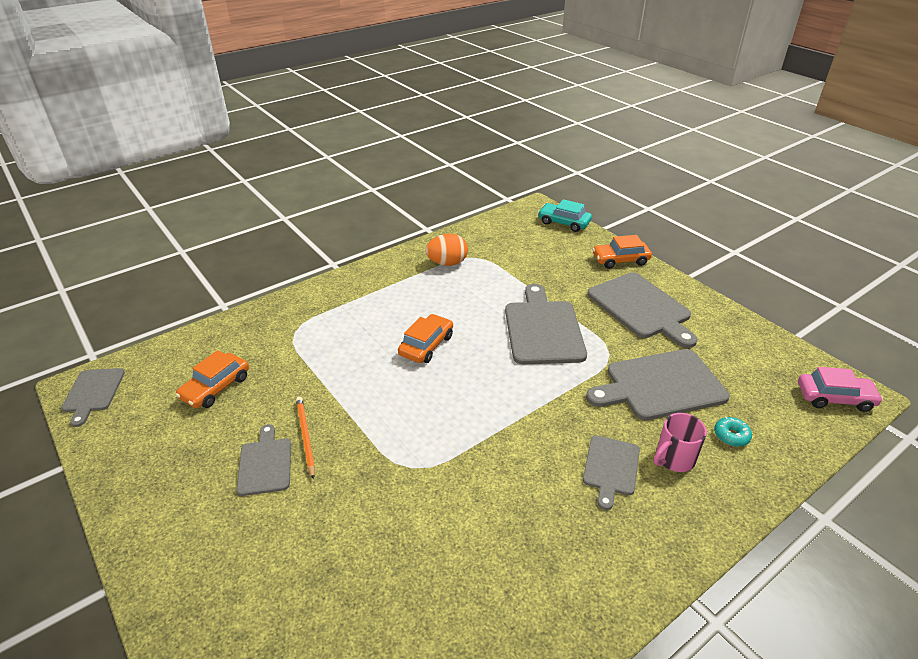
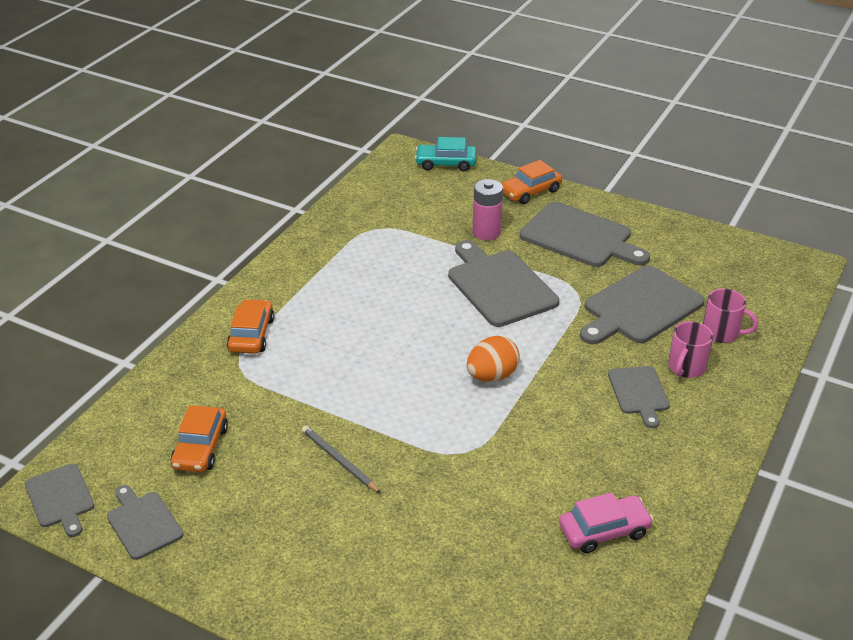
camera: 25 degrees left, 0 degrees up
(265, 463) = (319, 497): grey cutting board -> grey cutting board (143, 523)
(305, 436) = (339, 460): orange pencil -> grey pencil
(426, 345) = (393, 336): orange car -> orange car (251, 334)
(447, 263) = (350, 243): orange egg -> orange egg (492, 376)
(561, 283) = (486, 232): none -> pink battery
(731, 436) = (722, 333): turquoise donut -> pink mug
(834, 398) = (787, 273): pink car -> pink car (604, 530)

